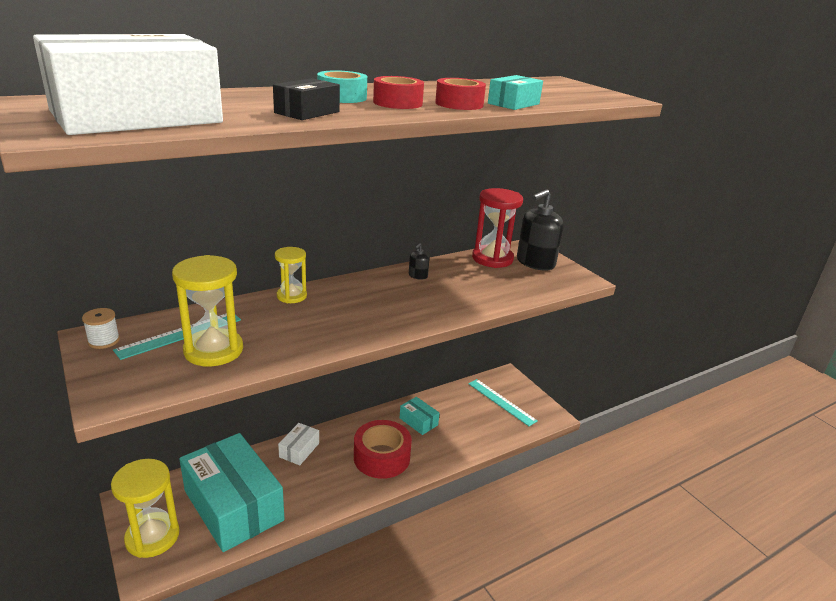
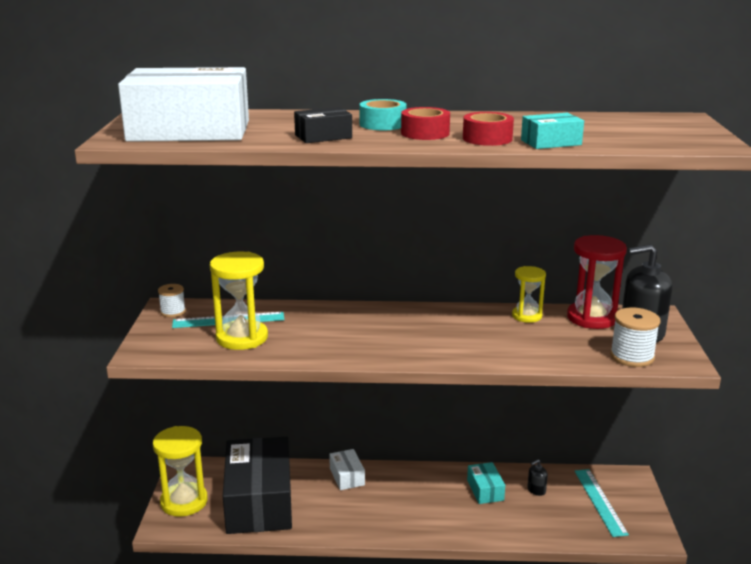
camera: 35 degrees right, 5 degrees down
(233, 505) = (259, 501): turquoise box -> black box
(291, 296) = (345, 310): yellow hourglass -> yellow hourglass (527, 316)
(299, 450) = (347, 476): white box -> white box turned 75 degrees counterclockwise
(381, 457) = (420, 510): red tape -> none
(418, 276) = (486, 318): black soap dispenser -> black soap dispenser (536, 490)
(549, 283) = (632, 356): none -> white spool

